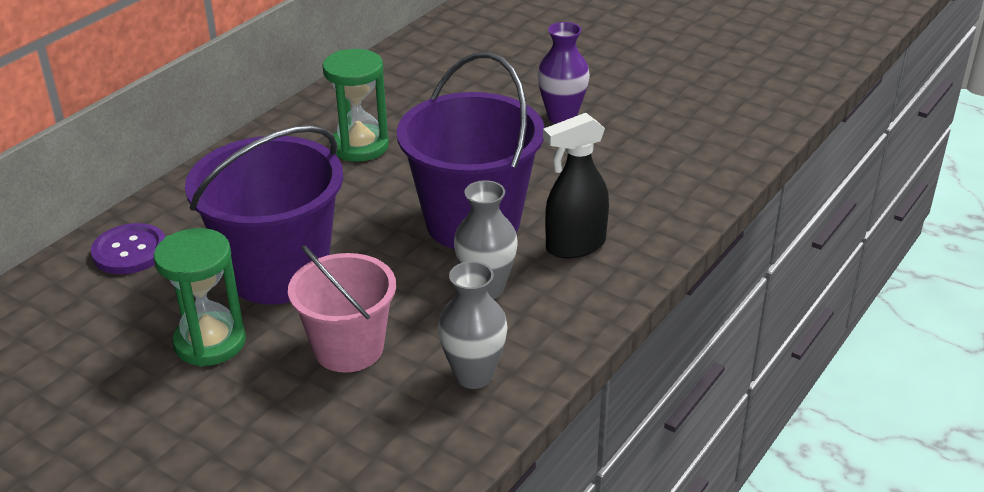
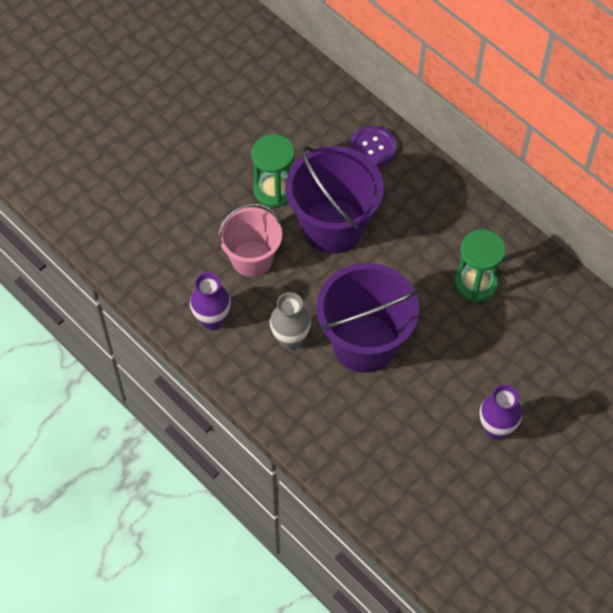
camera: 100 degrees right, 25 degrees up
(474, 375) = (212, 320): grey vase -> purple vase
(575, 246) = (325, 401): black spray bottle -> none

